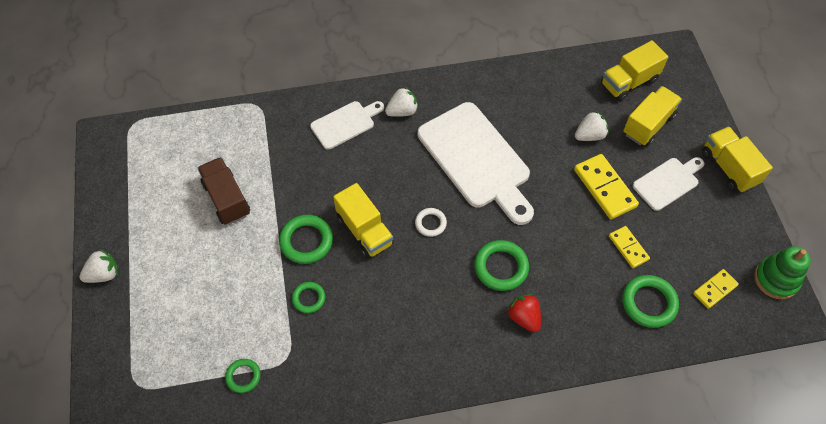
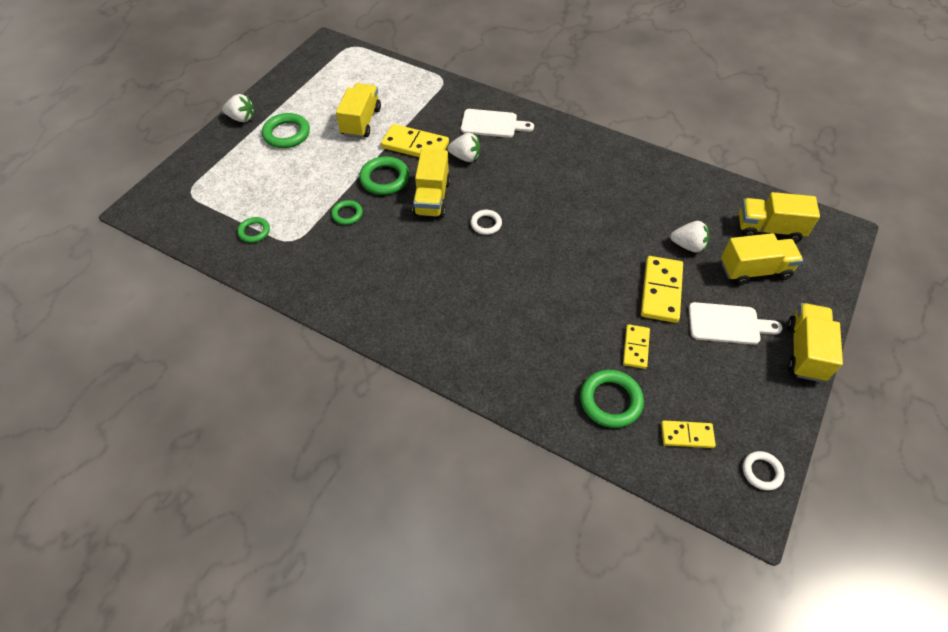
camera: 40 degrees right, 5 degrees down
(226, 199) = (361, 122): brown truck -> yellow truck
(300, 190) = (415, 145): none -> yellow domino
(402, 111) = (544, 140): white strawberry -> white strawberry (465, 157)
(476, 159) = (569, 204): white cutting board -> none
(501, 267) = (509, 288): green ring -> green ring (287, 134)
(524, 317) = (489, 335): red strawberry -> none
(776, 279) = (761, 472): green stacking toy -> white ring

